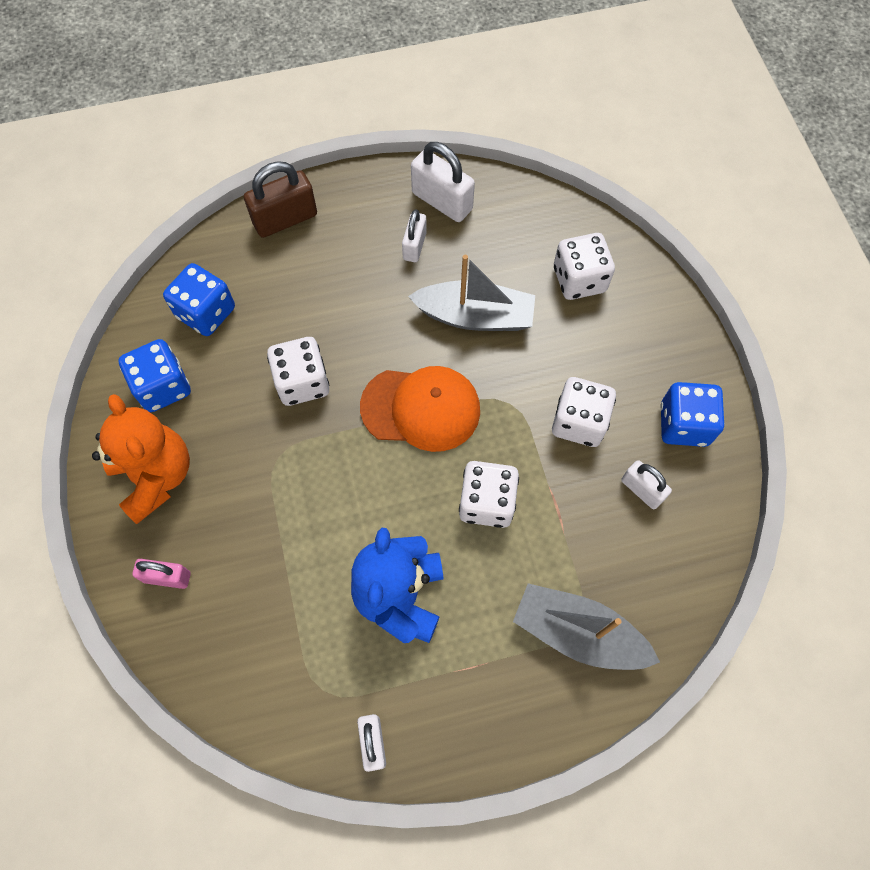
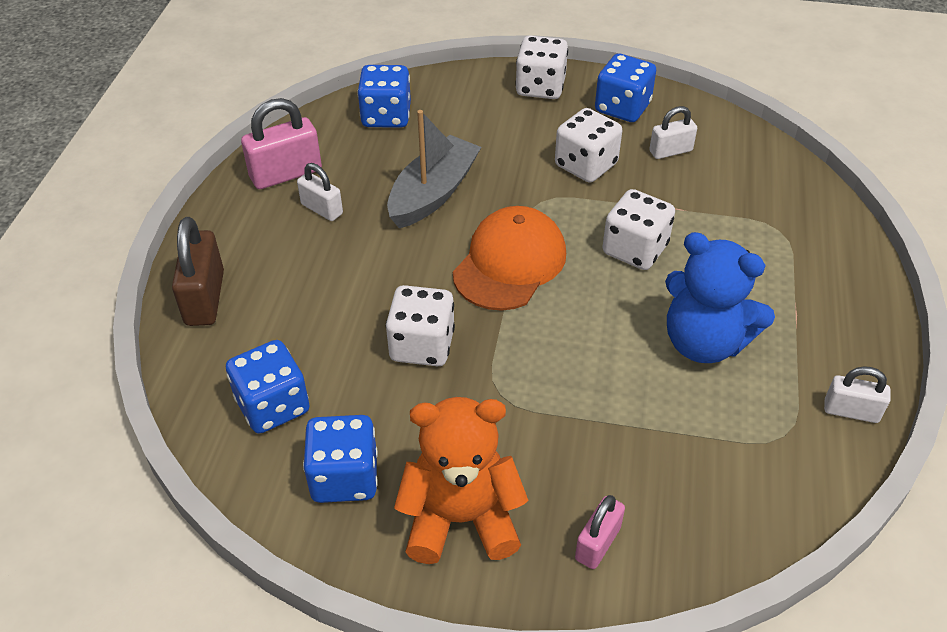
camera: 65 degrees left, 20 degrees down
(442, 201) = (286, 174): white padlock -> pink padlock
(554, 237) = (386, 116): none -> blue dice
(578, 633) = (787, 233): grey boat -> none
(579, 280) = (442, 117): white dice -> white dice (540, 87)

